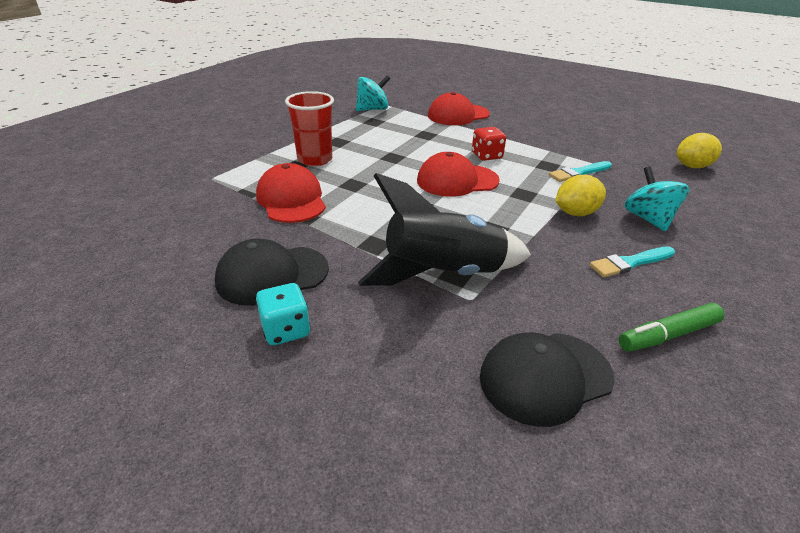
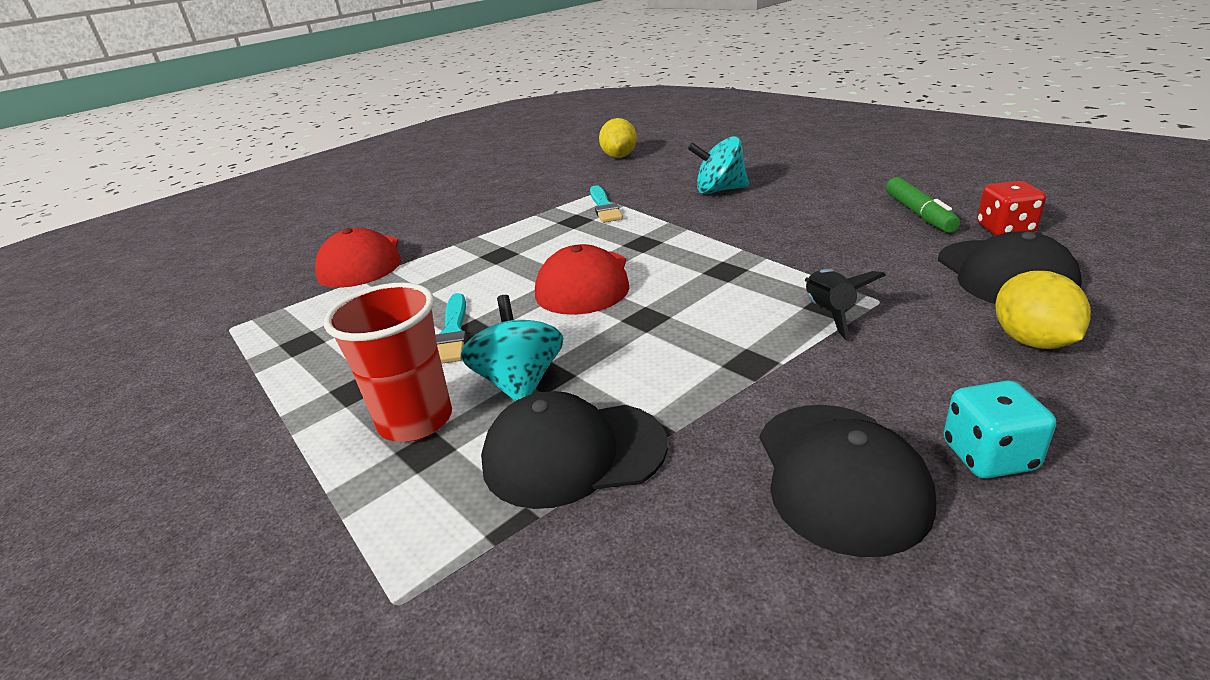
camera: 70 degrees left, 5 degrees down
(291, 199) = (573, 453): red cap -> black cap
(372, 109) = (242, 341): turquoise spinning top -> turquoise spinning top (520, 383)
(443, 274) = (829, 313): black rocket -> black rocket, size x0.48
(486, 156) = (521, 254): red dice -> red dice (1005, 229)
(575, 213) = (698, 221): yellow lemon -> yellow lemon (1032, 341)
(630, 263) = (802, 210): turquoise brush -> turquoise brush (453, 332)

